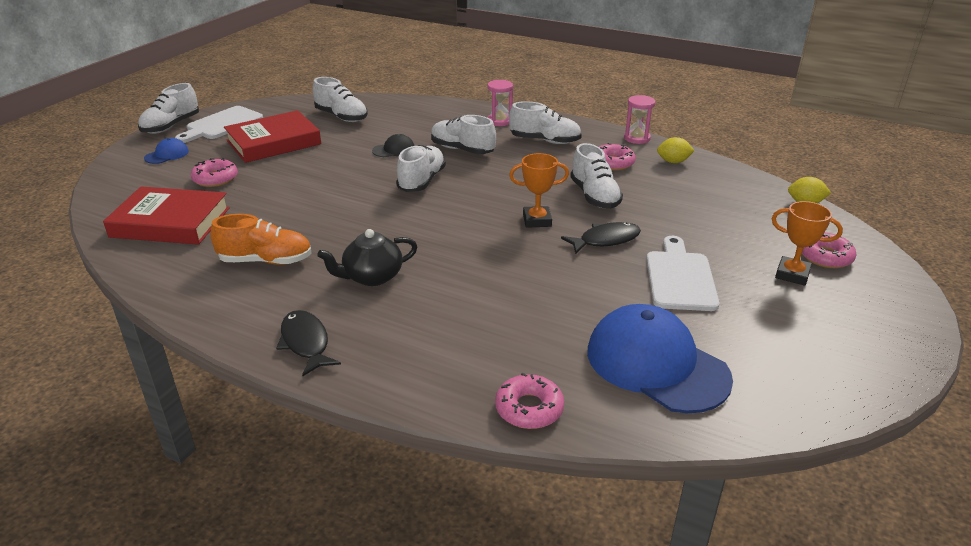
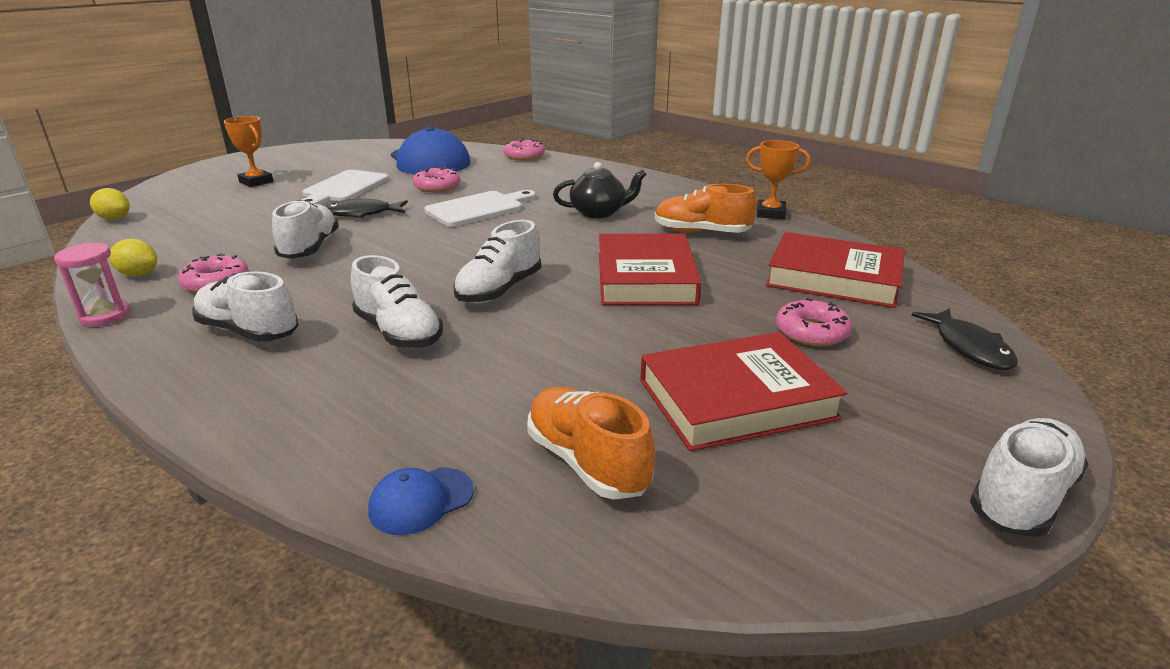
camera: 165 degrees left, 5 degrees down
(167, 155) = (943, 397): blue cap -> blue cap (421, 501)
(222, 124) = (885, 481): white cutting board -> white cutting board (478, 208)
(306, 343) = (658, 187): black fish -> black fish (969, 347)
(319, 203) = (645, 278): none -> red book
(341, 117) = (587, 462): white shoe -> orange shoe
(394, 150) = (511, 348): black cap -> none
(499, 121) = (262, 390): pink hourglass -> none
(537, 220) = (405, 234): orange trophy -> orange trophy (770, 213)
(825, 257) = (205, 187): pink donut -> pink donut (437, 187)

